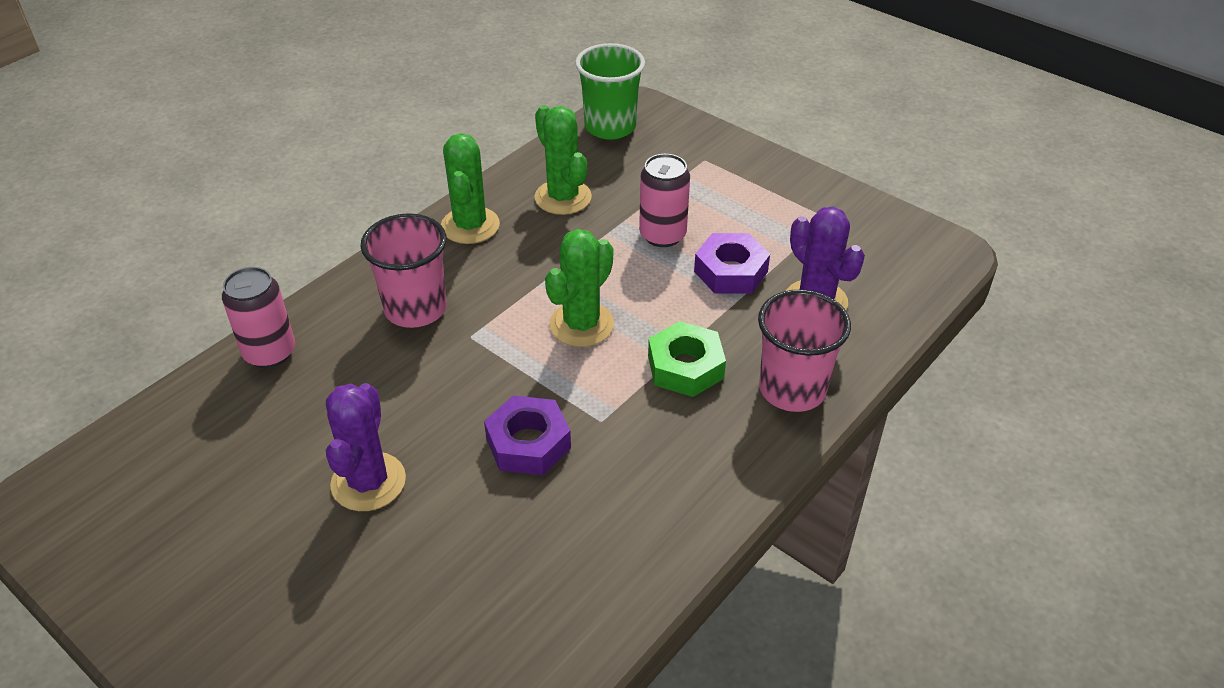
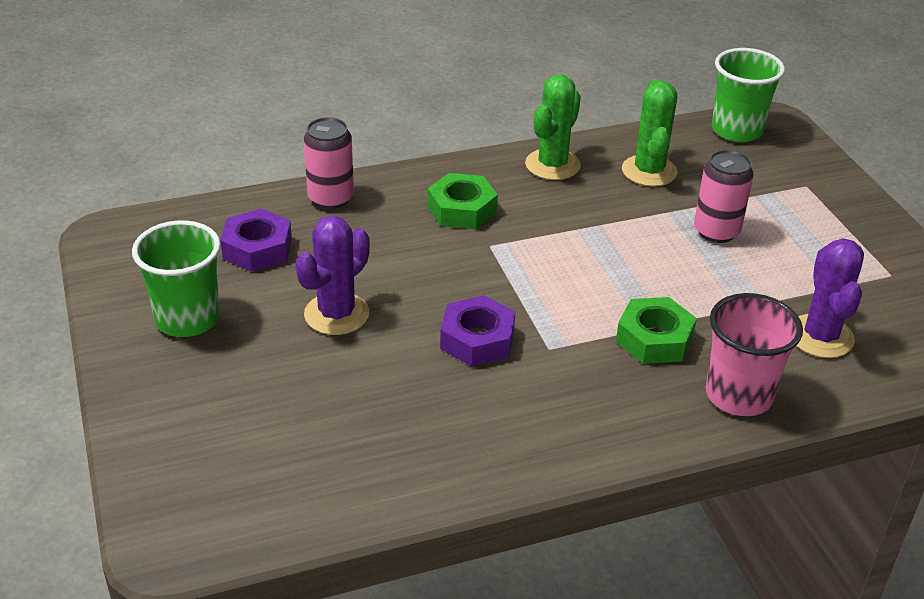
camera: 30 degrees right, 5 degrees down
(206, 565) = (187, 319): none -> green cup
(415, 309) = (462, 209): pink cup -> green nut
(581, 325) = (589, 272): green cactus -> none
(731, 271) = (757, 283): purple nut -> purple nut (257, 248)

